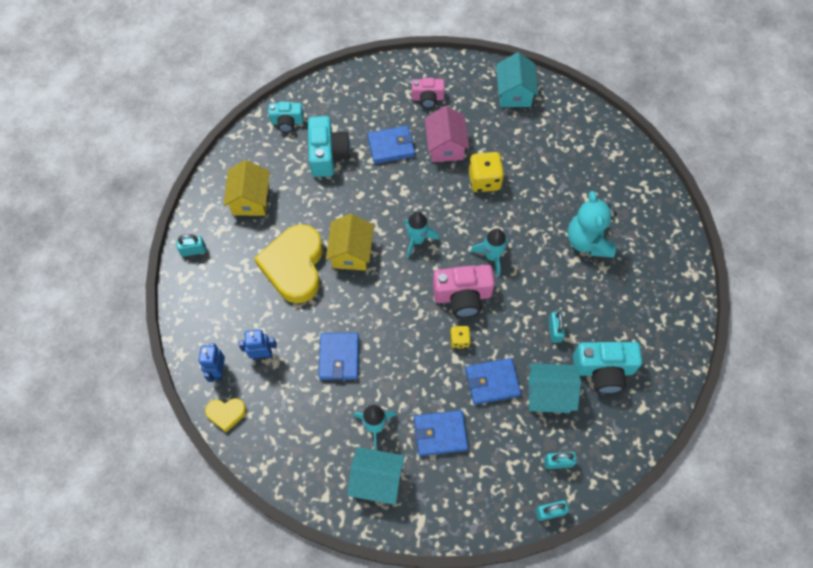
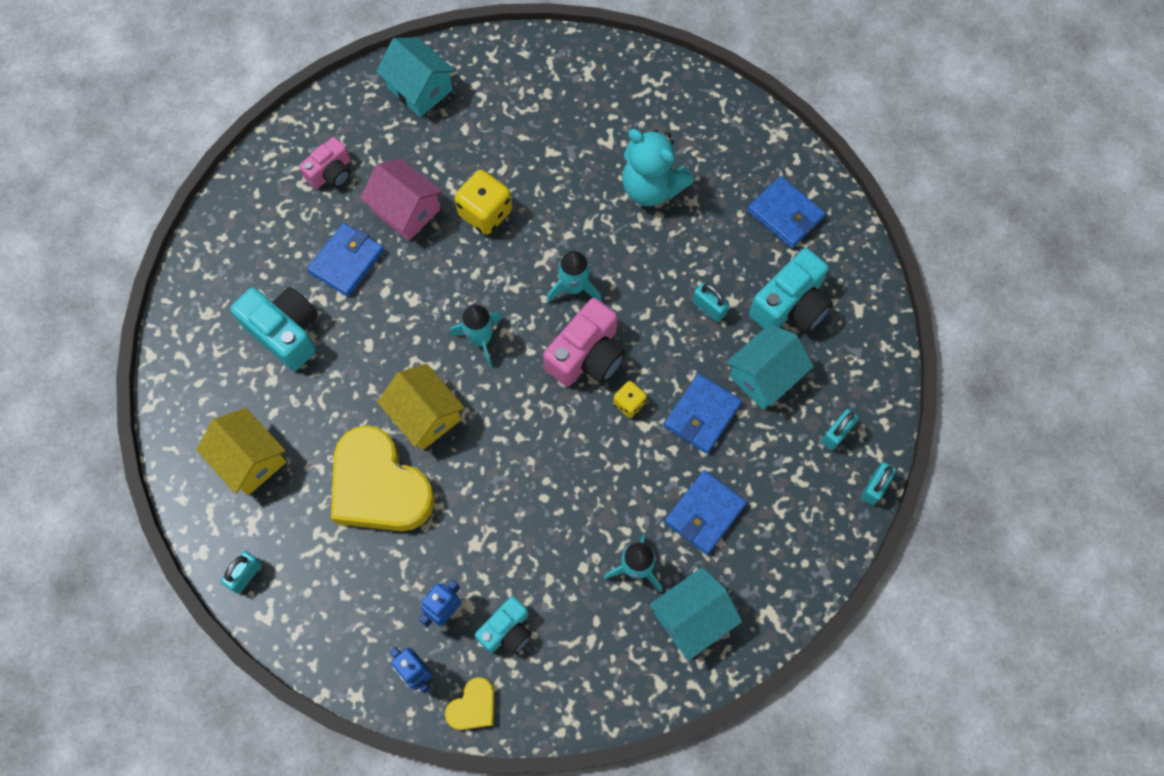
camera: 45 degrees left, 5 degrees up
(287, 122) = (197, 336): turquoise camera -> turquoise camera (507, 630)
(339, 357) = (528, 535): blue wallet -> blue wallet (785, 214)

